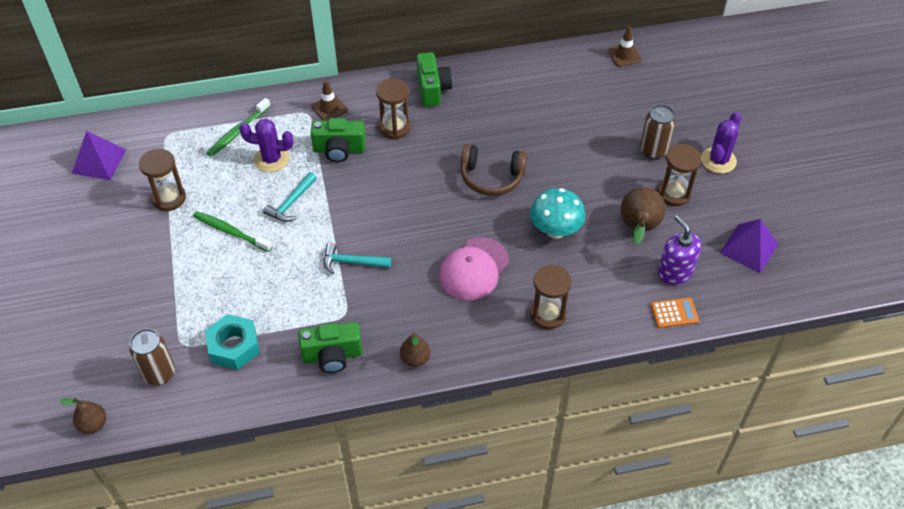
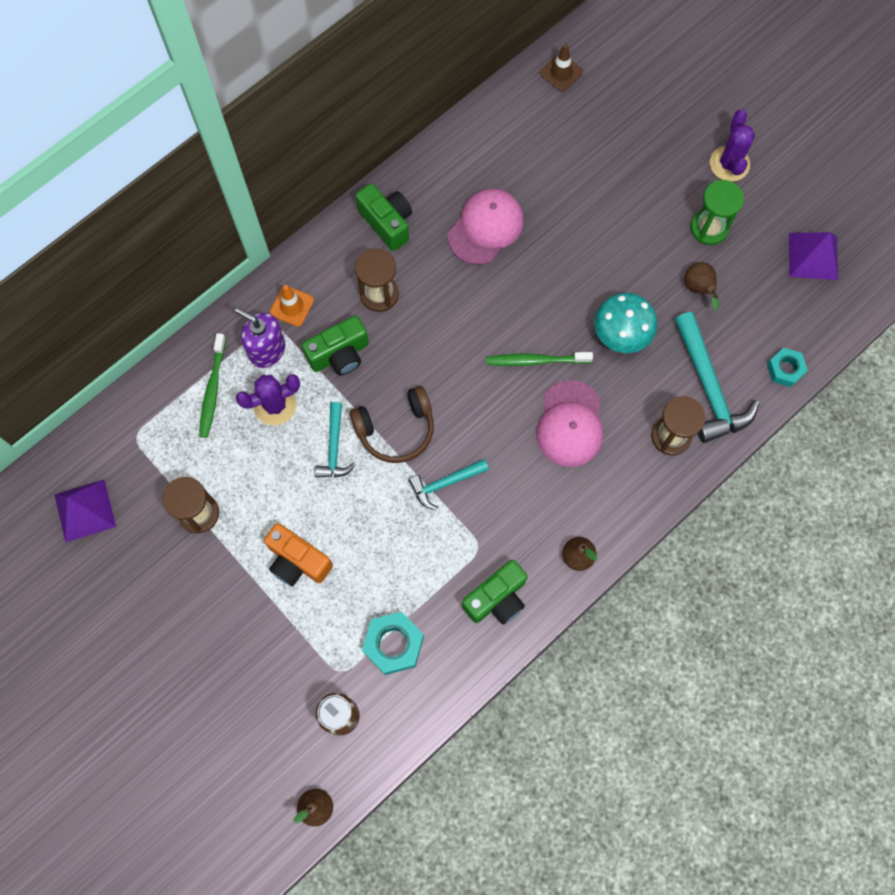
camera: 30 degrees left, 20 degrees up
(210, 259) = (297, 561): none -> orange camera
(231, 232) = (296, 517): green toothbrush -> green toothbrush (536, 360)
(329, 108) = (292, 306): brown traffic cone -> orange traffic cone
(491, 177) = (519, 304): brown headphones -> brown headphones (396, 430)
(501, 121) = (485, 228): none -> pink cap
(602, 296) = (708, 387): none -> turquoise hammer
(638, 228) = (699, 289): brown pear -> brown pear, size x0.63
(653, 151) = (660, 185): brown can -> none
(674, 193) = (709, 228): brown hourglass -> green hourglass
(674, 313) = (785, 369): orange calculator -> turquoise nut
(675, 272) = (760, 322): purple soap dispenser -> purple soap dispenser (267, 350)

